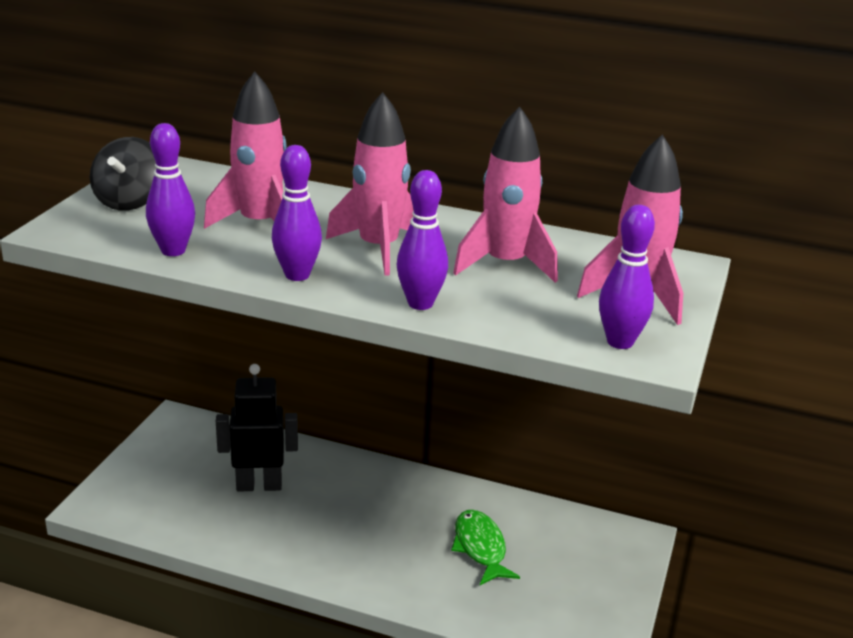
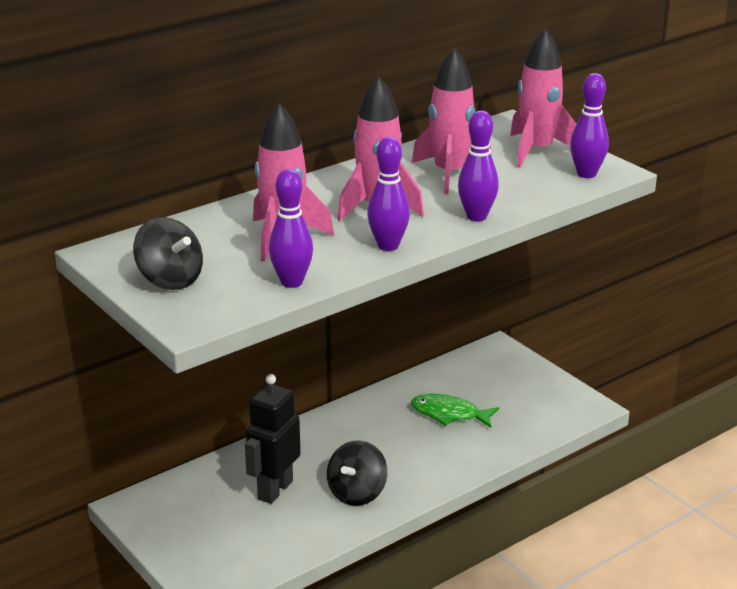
camera: 55 degrees left, 0 degrees up
(294, 536) = (357, 493): none -> black spinning top

